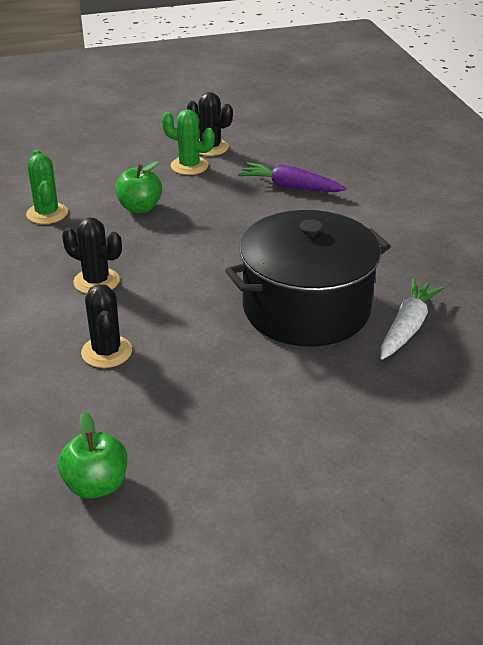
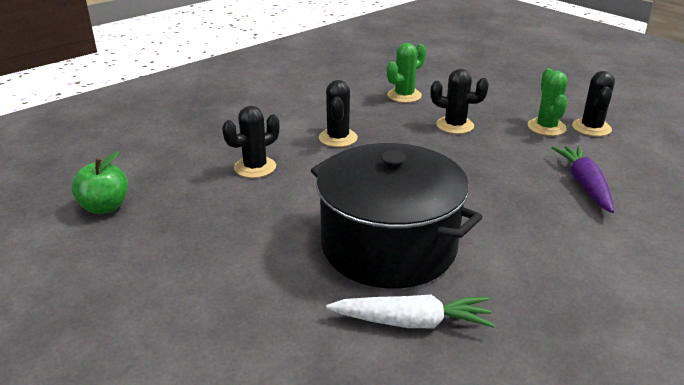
camera: 65 degrees right, 5 degrees down
(140, 208) = (455, 125): green apple -> black cactus

